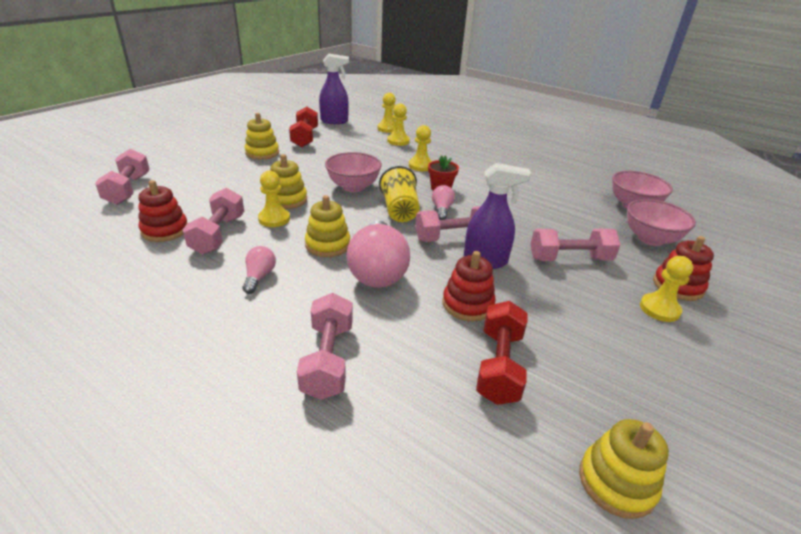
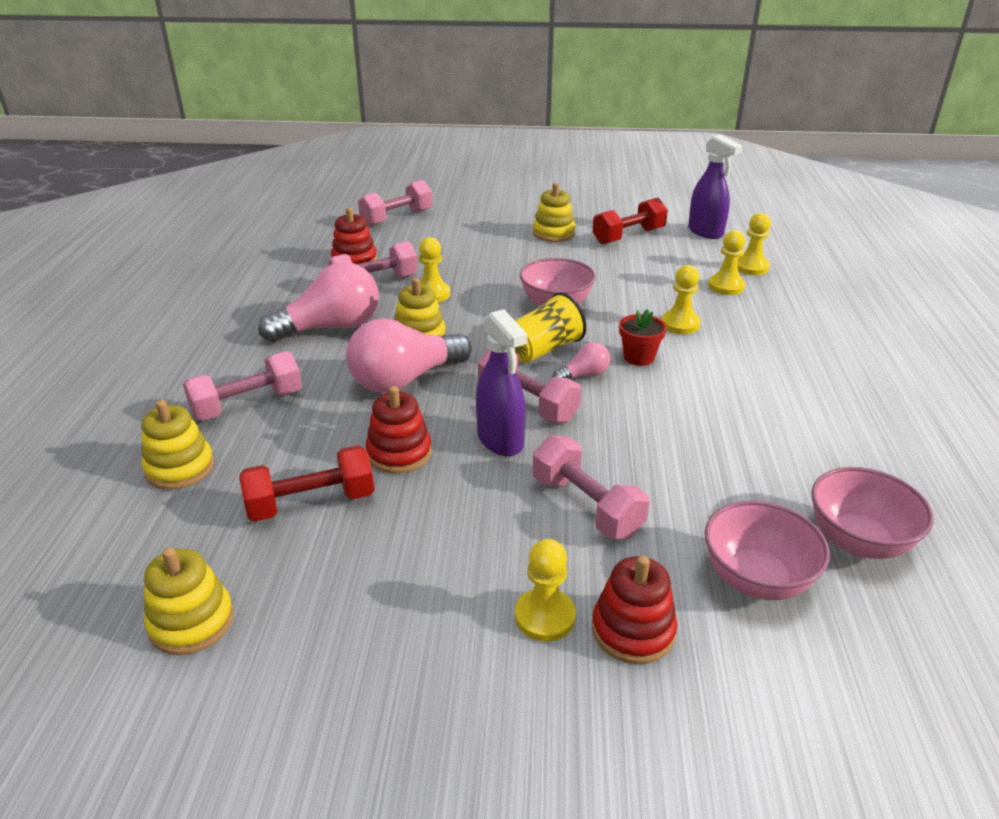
camera: 60 degrees right, 0 degrees up
(259, 277) = (331, 328): pink light bulb -> pink light bulb, size x2.12
(287, 200) = (476, 285): yellow stacking toy -> yellow stacking toy (180, 468)

